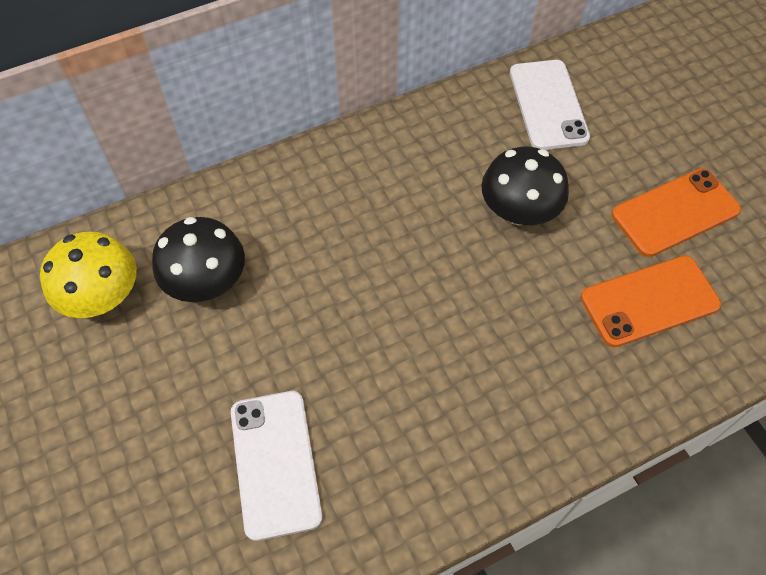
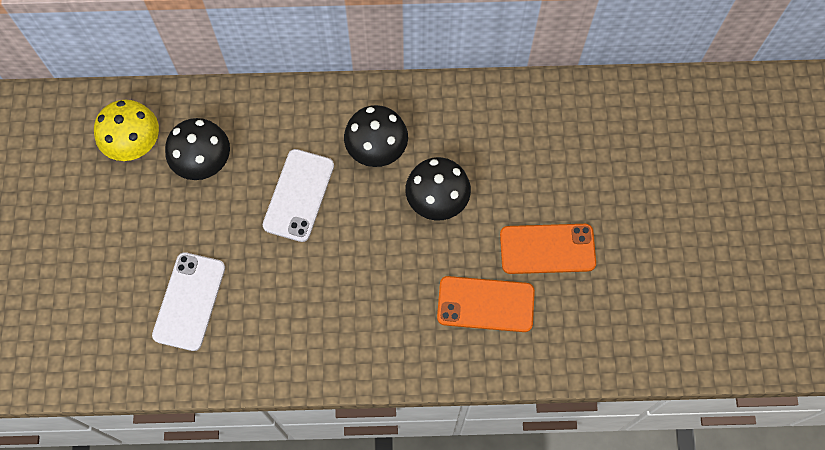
camera: 25 degrees right, 10 degrees up
(415, 185) = (376, 148): none -> black mushroom
(548, 105) = (510, 124): white phone -> white phone (298, 195)

